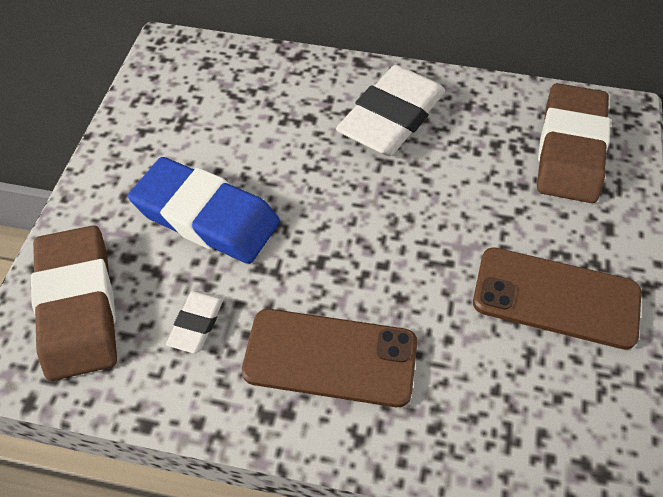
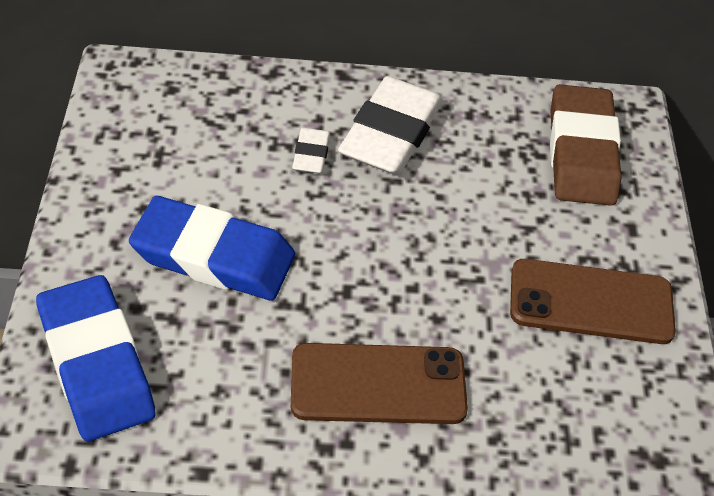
camera: 15 degrees left, 5 degrees down
(78, 306) = (96, 363): brown eraser -> blue eraser
(197, 323) = (231, 367): white eraser -> white eraser (311, 154)

